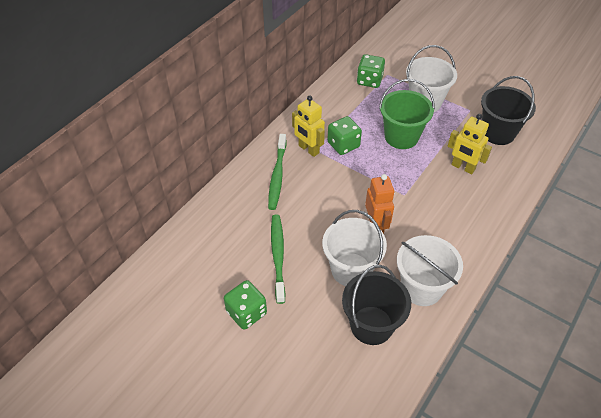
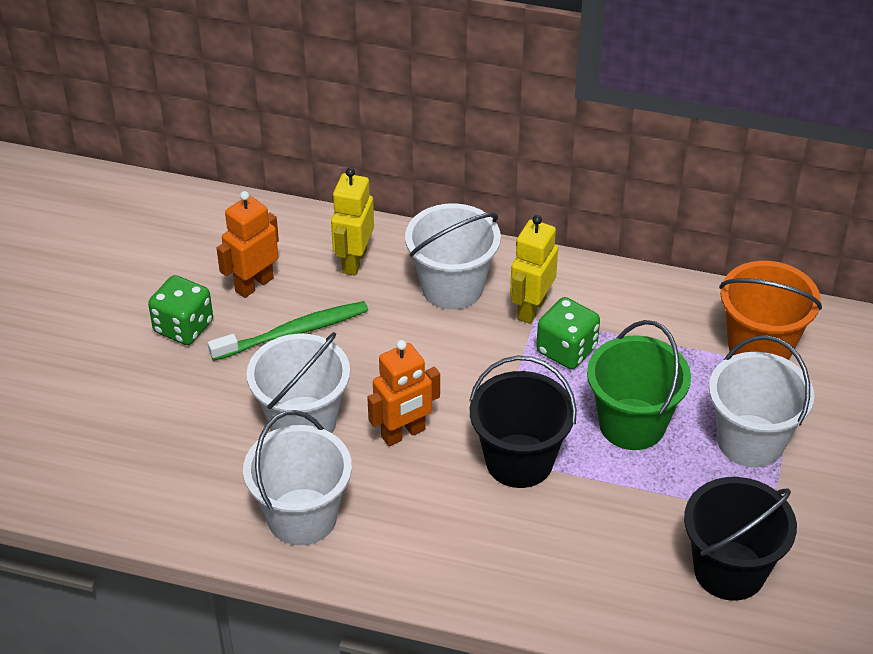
camera: 70 degrees right, 5 degrees down
(228, 266) = (254, 284): none -> orange robot
(277, 176) = (452, 287): green toothbrush -> white bucket
(369, 80) = (760, 346): green dice -> orange bucket
(371, 325) = (211, 469): black bucket -> black bucket (519, 461)
(463, 167) = (601, 528): yellow robot -> yellow robot (354, 261)

